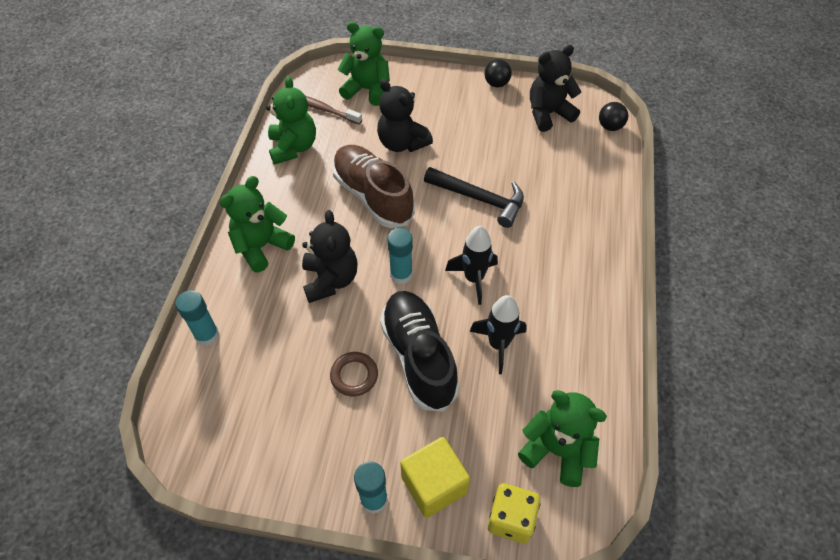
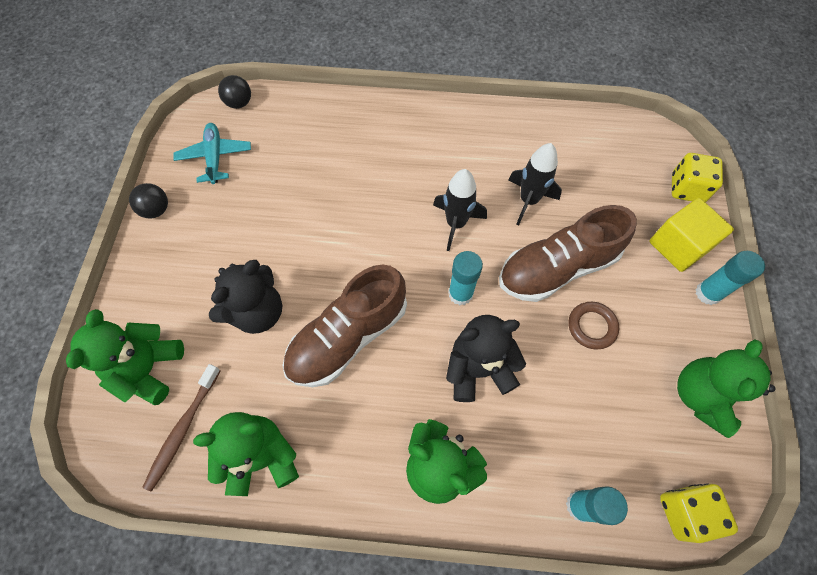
camera: 95 degrees left, 10 degrees up
(179, 413) = (685, 512): none -> yellow dice
(419, 357) = (557, 268): black shoe -> brown shoe
(479, 199) = (347, 222): black hammer -> none
(548, 114) = (215, 157): black teddy bear -> turquoise plane
(557, 450) = (619, 157): green teddy bear -> green teddy bear (701, 396)

